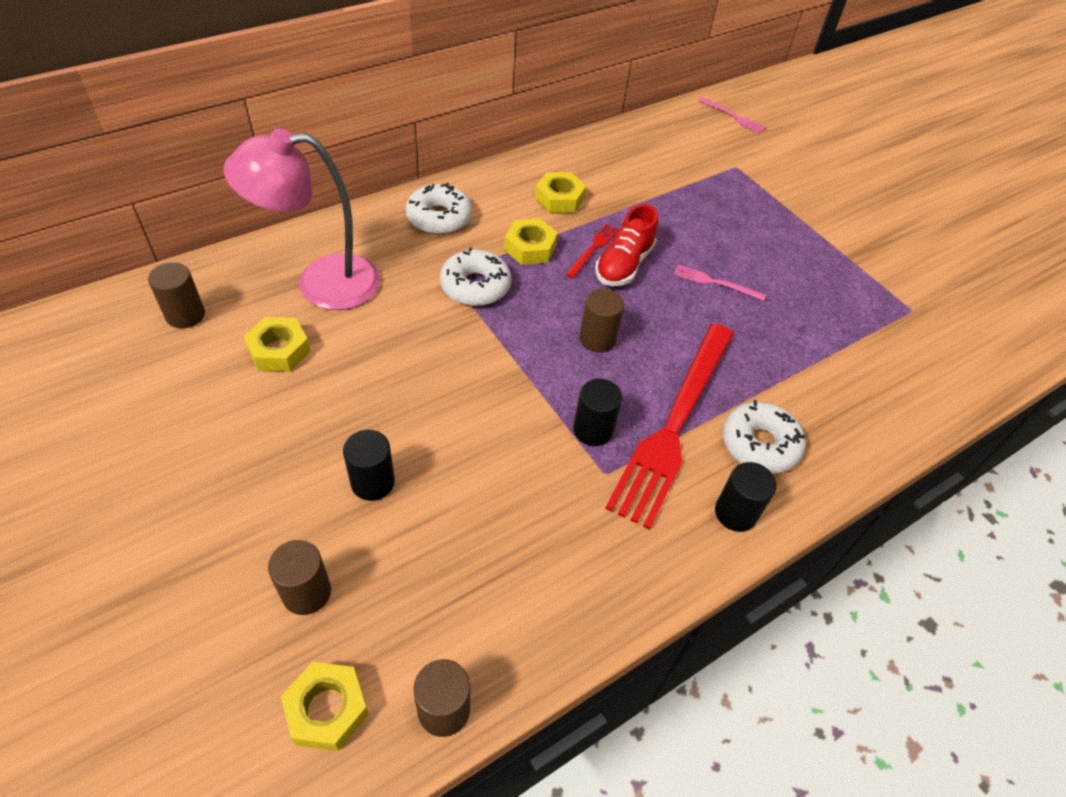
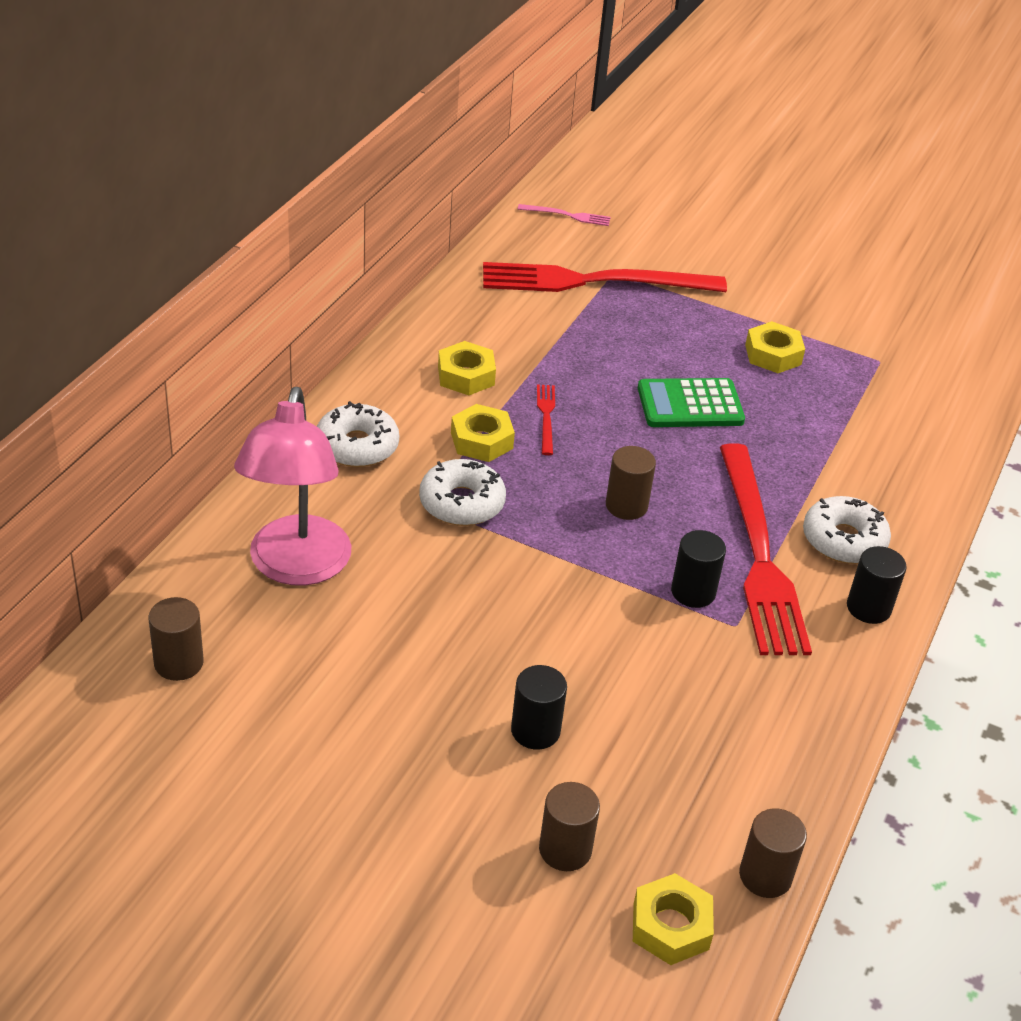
camera: 30 degrees left, 10 degrees down
(279, 350) = (320, 653): yellow nut -> yellow nut (773, 355)
(321, 283) = (296, 567): pink lamp -> pink lamp turned 45 degrees counterclockwise
(624, 265) = (589, 421): red shoe -> none
(714, 167) = (593, 281): none -> red fork
(715, 283) = (690, 404): pink fork -> green calculator

